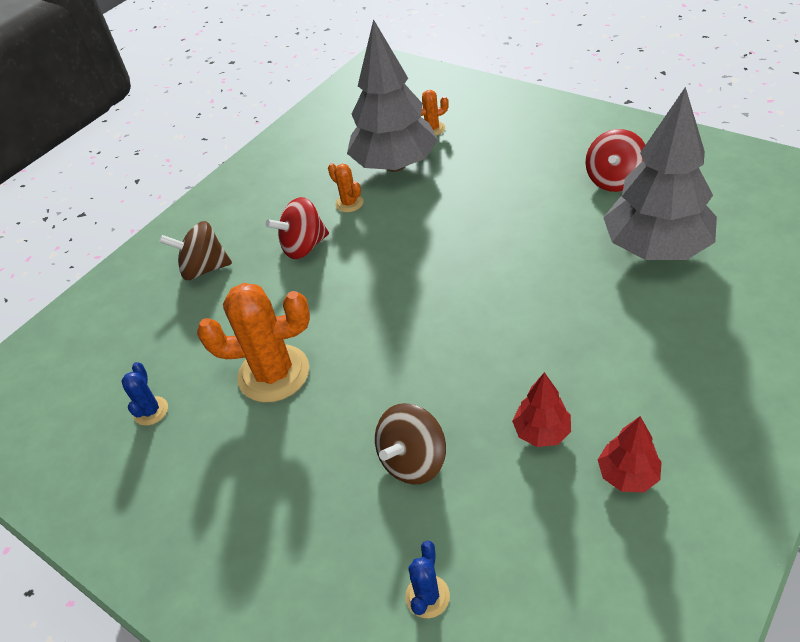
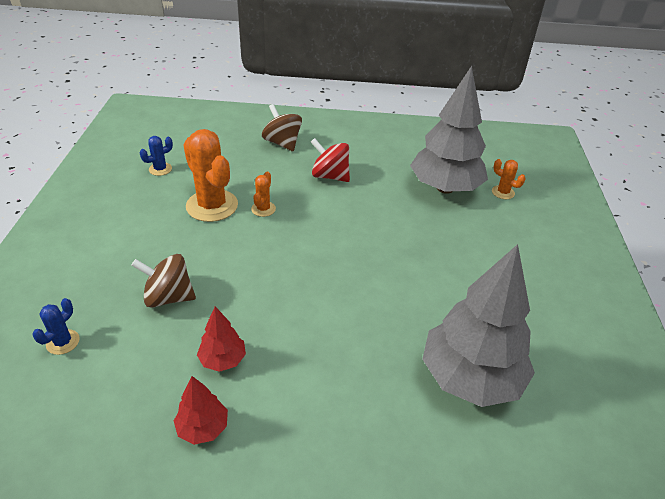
camera: 50 degrees right, 5 degrees down
(349, 203) = (387, 181): orange cactus -> orange cactus (263, 209)
(427, 596) = (63, 342): blue cactus -> blue cactus turned 45 degrees counterclockwise
(614, 180) = (537, 323): red spinning top -> none

